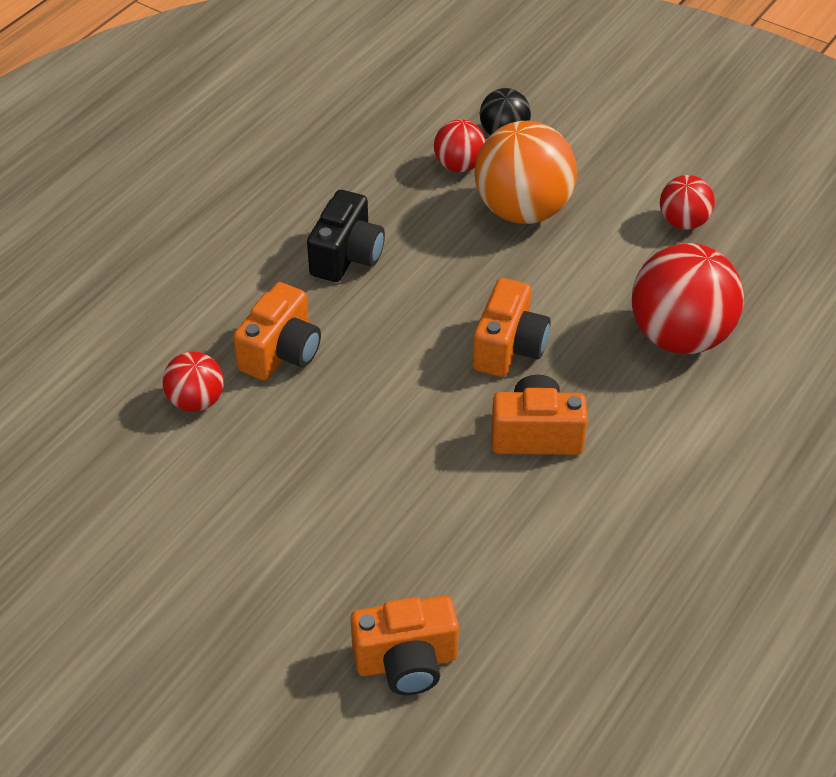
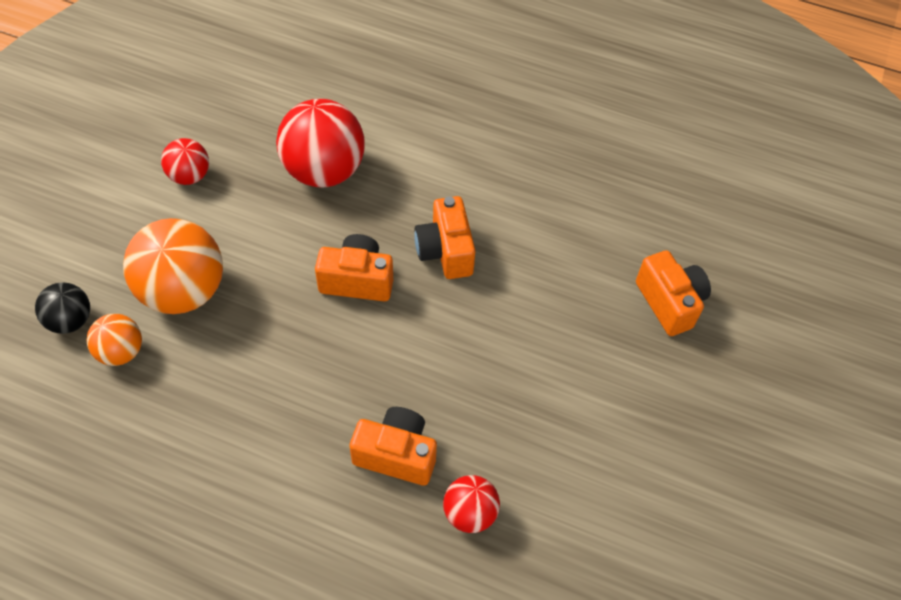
camera: 105 degrees left, 10 degrees up
(347, 256) = (261, 425): black camera -> none
(459, 166) = (121, 352): red ball -> orange ball

